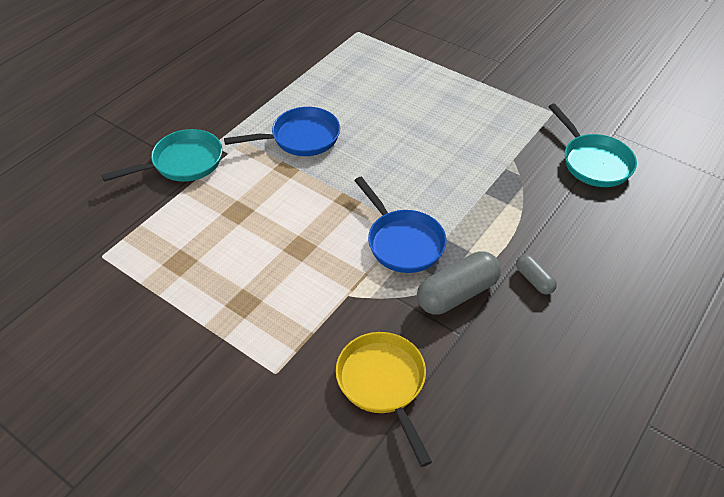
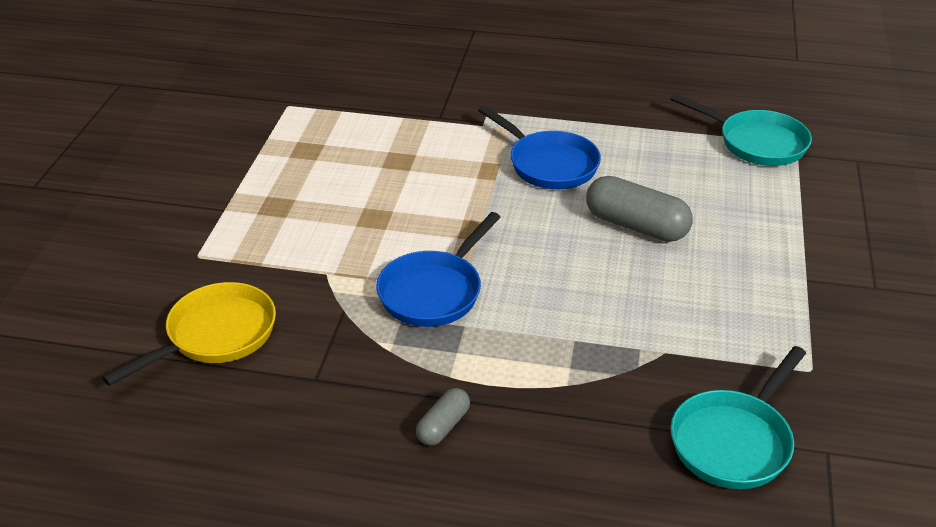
camera: 65 degrees right, 10 degrees down
(183, 163) = (445, 104): turquoise pan -> turquoise pan (757, 143)
(457, 294) = (378, 359): grey capsule -> grey capsule (636, 226)

